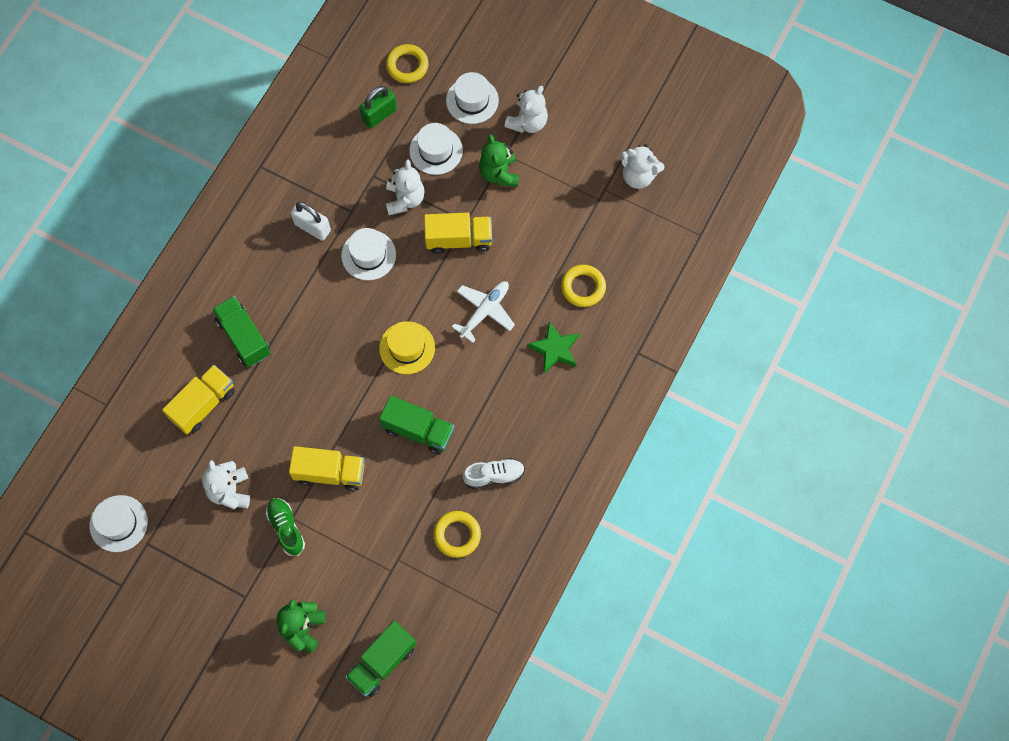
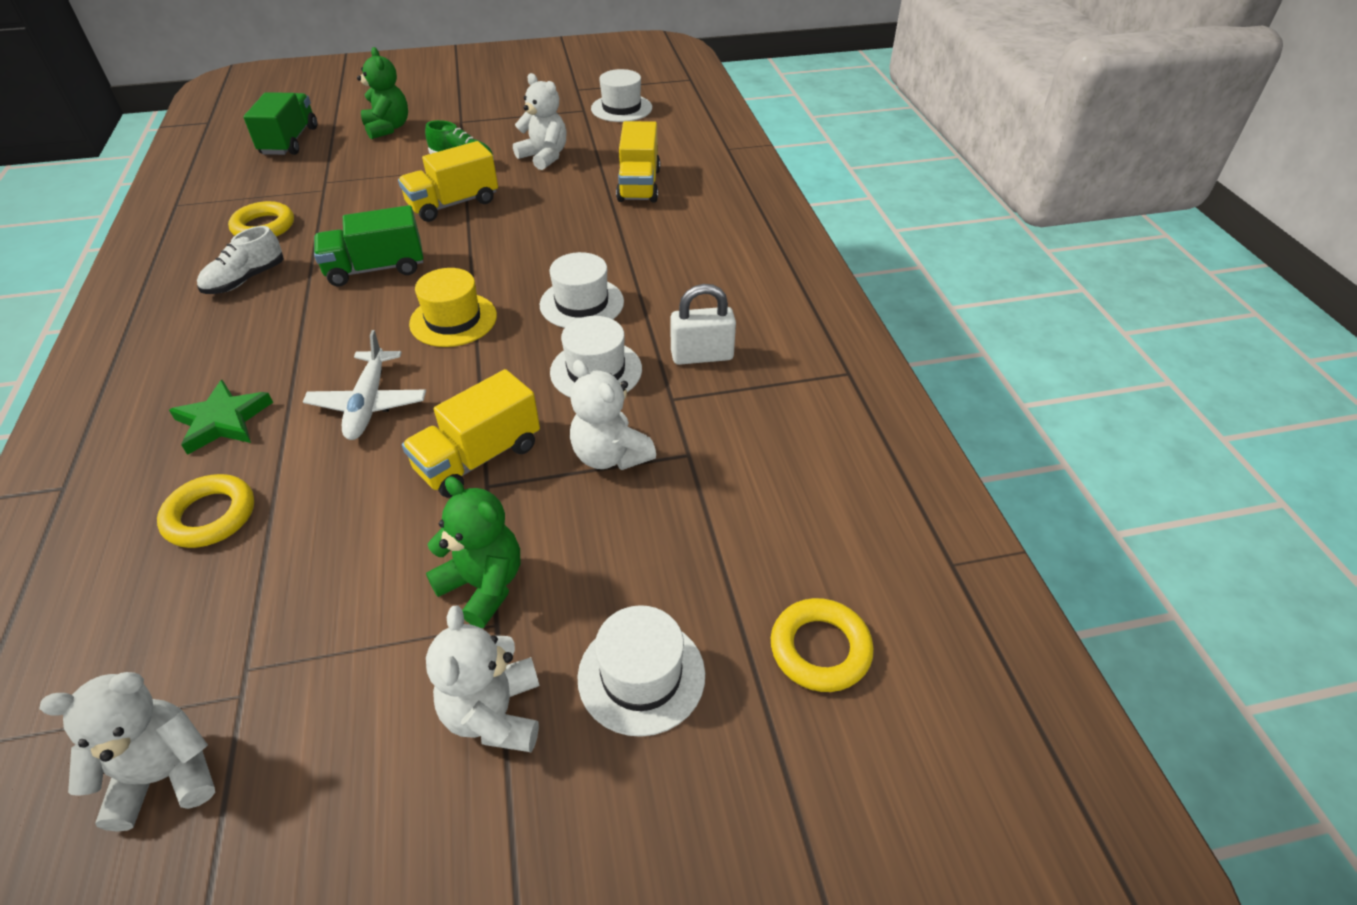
camera: 140 degrees right, 25 degrees down
(244, 337) = (659, 238): green truck -> none
(379, 115) = (773, 537): green padlock -> none
(436, 150) = (627, 548): white hat -> white hat (582, 303)

